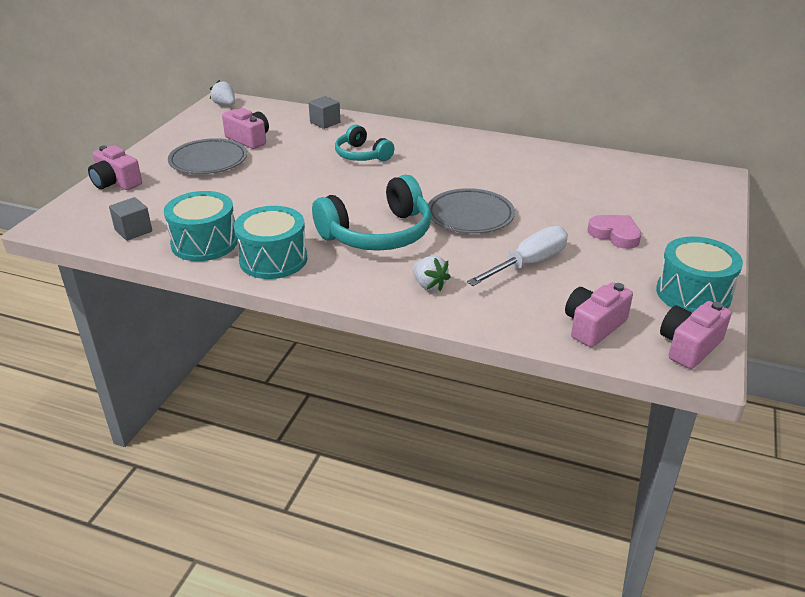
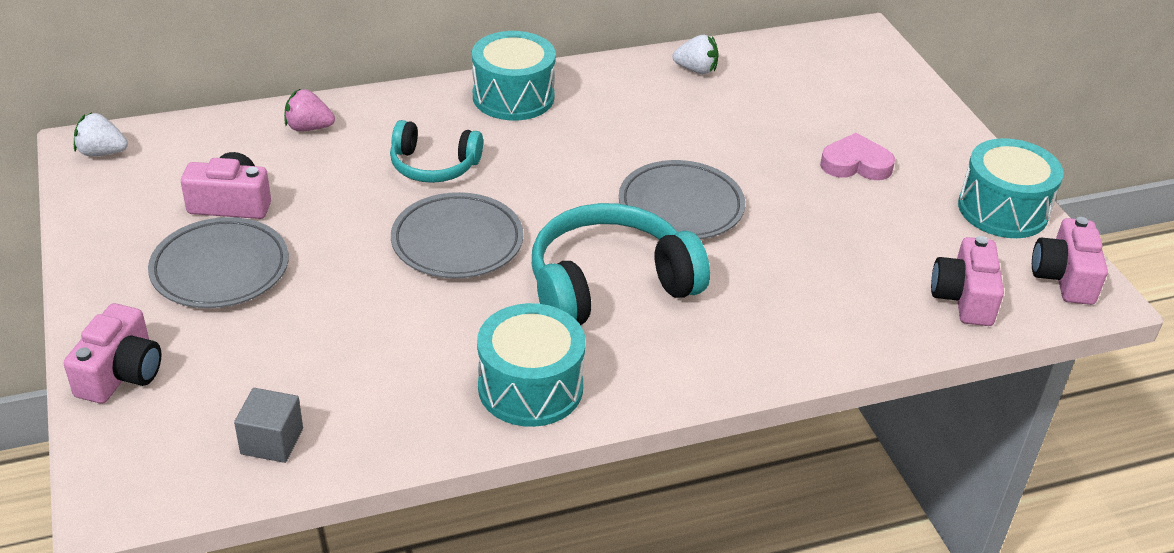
camera: 40 degrees left, 5 degrees up
(116, 182) = (121, 373): pink camera -> pink camera turned 75 degrees counterclockwise
(204, 243) = (405, 409): turquoise drum -> turquoise drum (513, 97)
(325, 122) = (309, 128): grey cube -> pink strawberry
(327, 188) = (457, 241): none -> grey plate
(378, 234) = (609, 284): turquoise headphones -> turquoise headphones turned 135 degrees counterclockwise
(429, 285) = (753, 329): white strawberry -> white strawberry (696, 70)
(528, 264) = (817, 247): white screwdriver -> none

